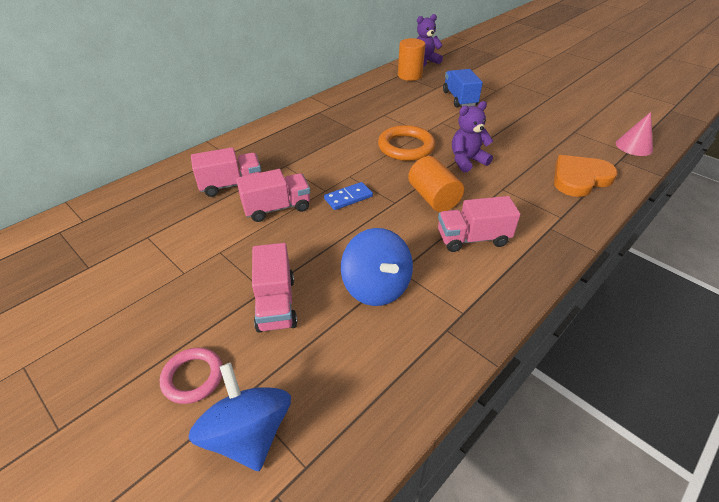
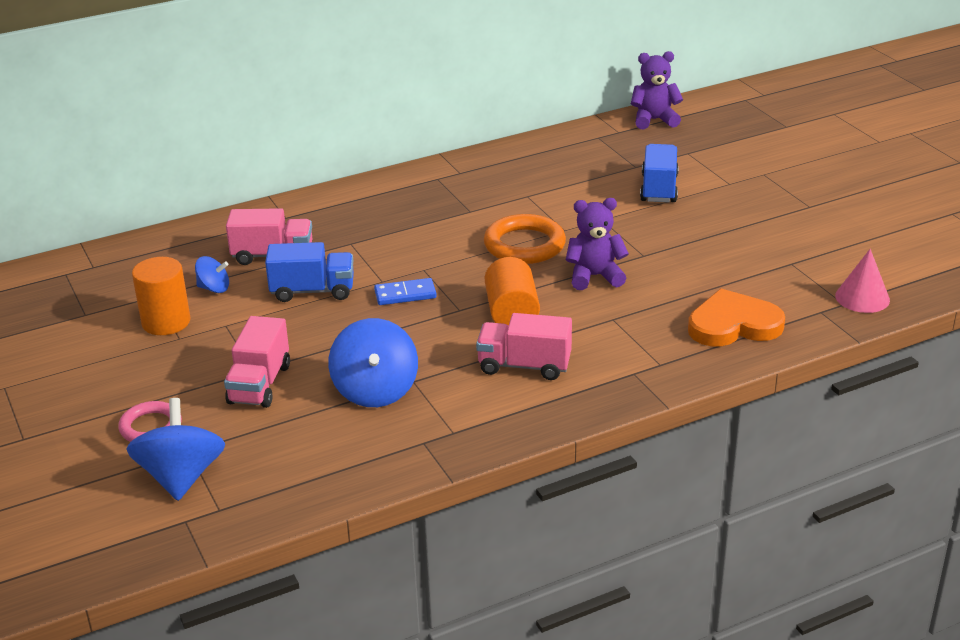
camera: 20 degrees right, 10 degrees down
(196, 221) = (214, 288): none -> blue spinning top
(277, 208) = (313, 291): pink truck -> blue truck
(409, 75) = (611, 141): orange cylinder -> orange cylinder (166, 322)

